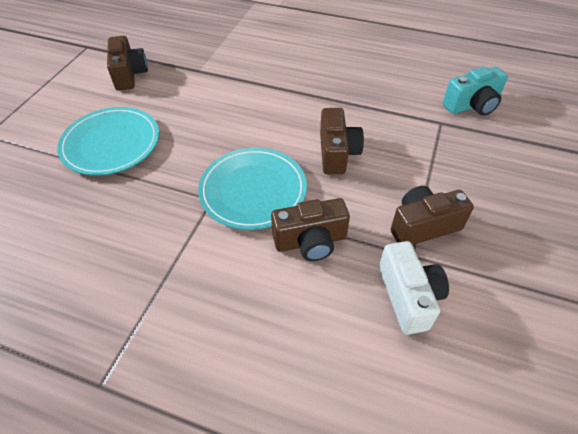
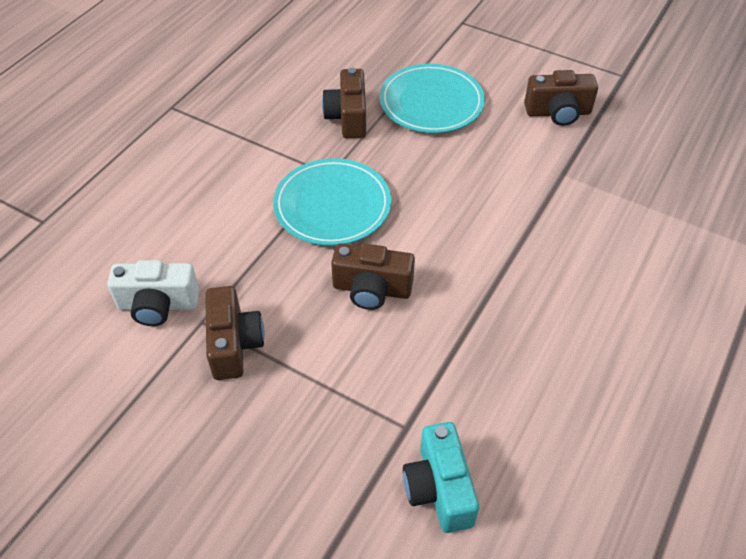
camera: 100 degrees right, 0 degrees up
(310, 241) = (250, 242): brown camera -> brown camera (348, 117)

